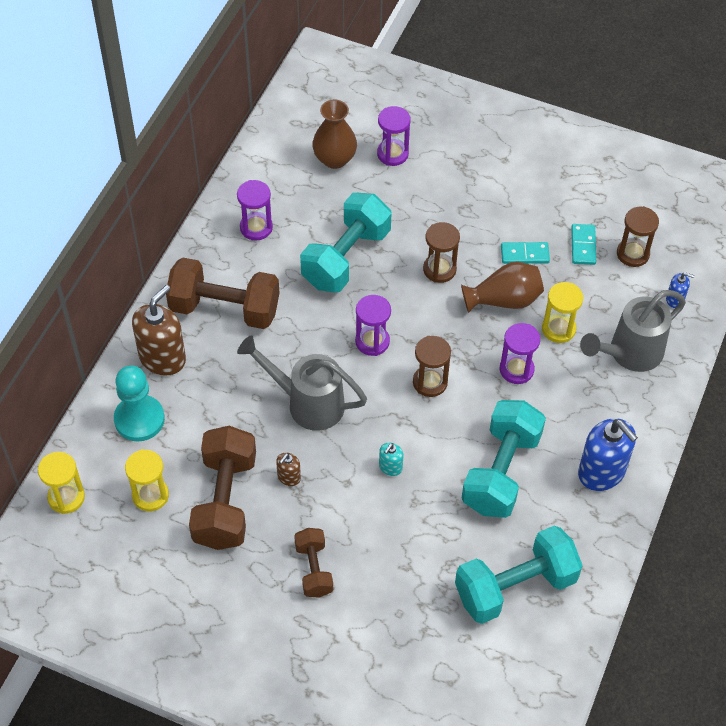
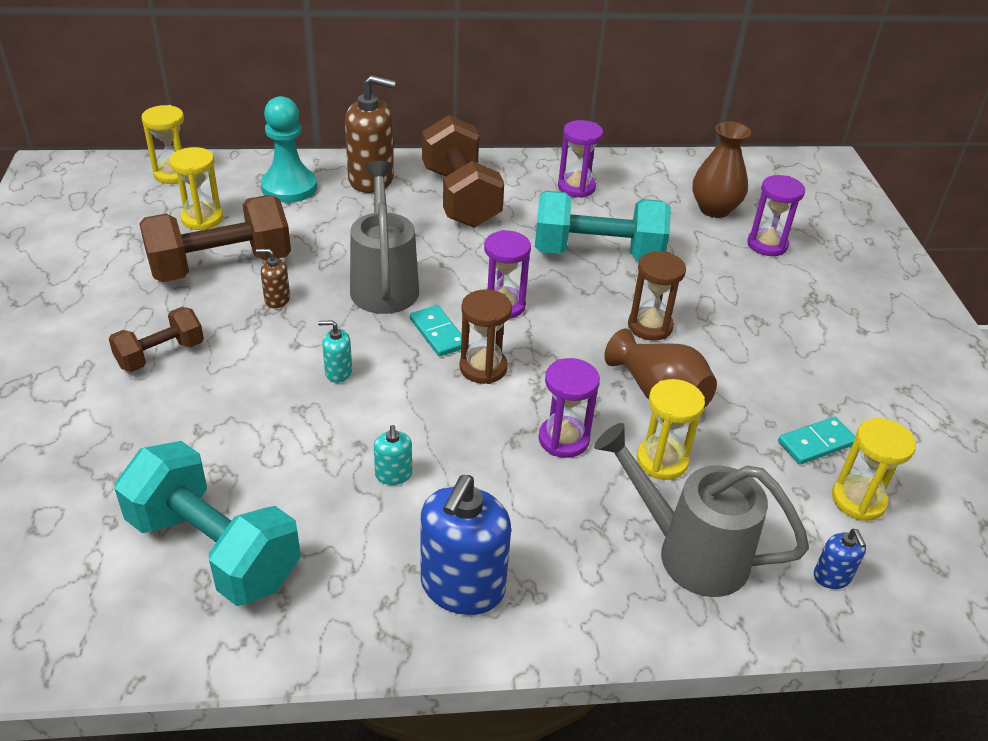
camera: 60 degrees right, 15 degrees down
(501, 472) = (393, 475): turquoise dumbbell -> turquoise soap dispenser
(524, 254) = (745, 391): turquoise domino -> turquoise domino (438, 333)
(632, 254) = (858, 500): brown hourglass -> yellow hourglass

